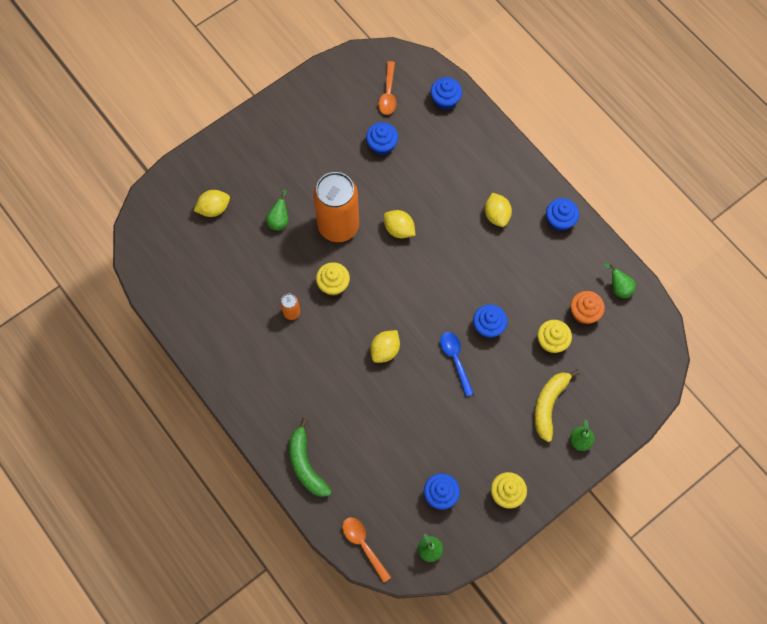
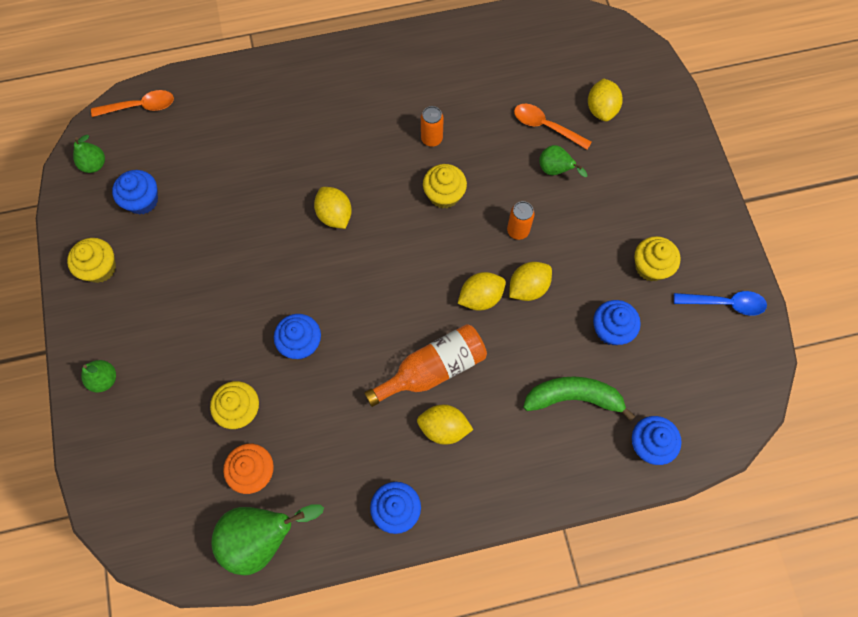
camera: 115 degrees right, 0 degrees up
(306, 464) = (254, 87): green banana -> green banana (574, 397)
(325, 137) = (651, 266): none -> yellow cupcake
(338, 226) = (518, 231): orange can -> orange can, size x0.41
(377, 204) = (528, 288): none -> yellow lemon
(388, 93) = (688, 372): orange spoon -> orange spoon (545, 126)
(455, 359) = (281, 286): blue spoon -> blue spoon (725, 303)
(463, 238) = (432, 369): none -> orange bottle
(549, 405) = (166, 365): yellow banana -> none
(618, 288) = (262, 538): green pear -> green pear, size x1.86

